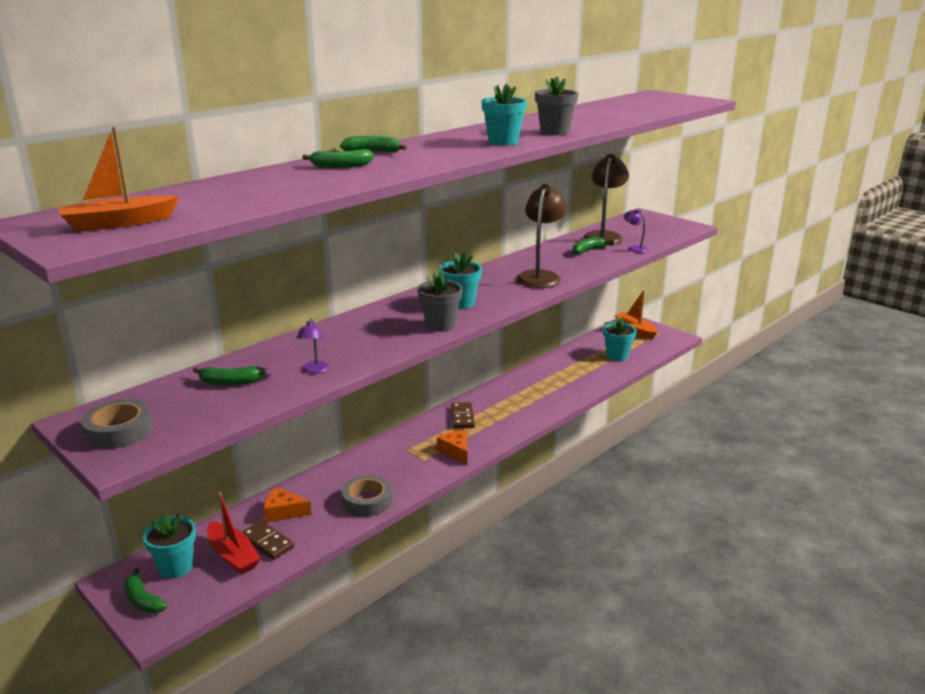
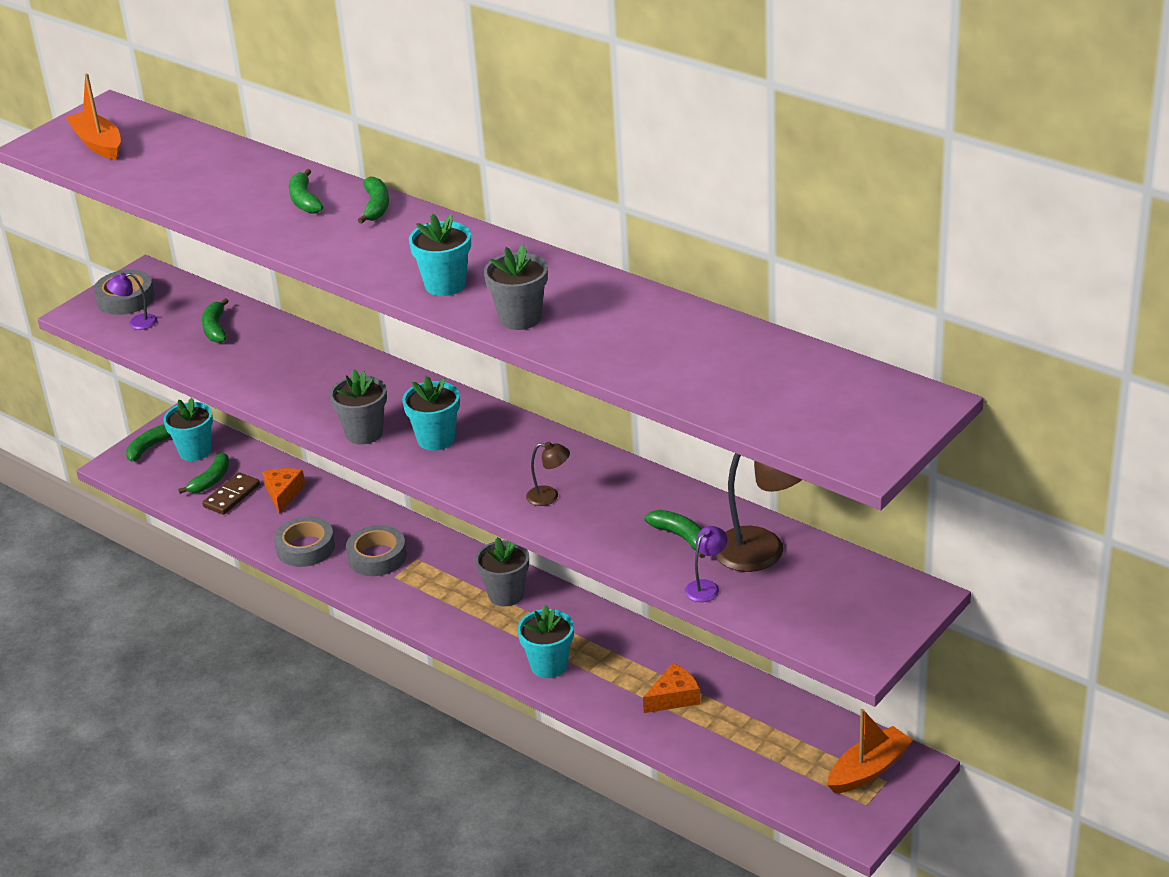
camera: 85 degrees right, 10 degrees up
(233, 555) = (211, 480): red boat -> green banana
(314, 371) = (240, 371): purple lamp -> purple lamp (136, 323)
(396, 467) = (377, 557): none -> grey tape
(456, 451) = (417, 600): orange cheese -> orange cheese (674, 697)
(462, 417) = (506, 594): brown domino -> grey flower pot
(540, 276) = (549, 496): brown lamp -> brown lamp, size x0.48
(617, 356) = (749, 747): turquoise flower pot -> turquoise flower pot (549, 665)

